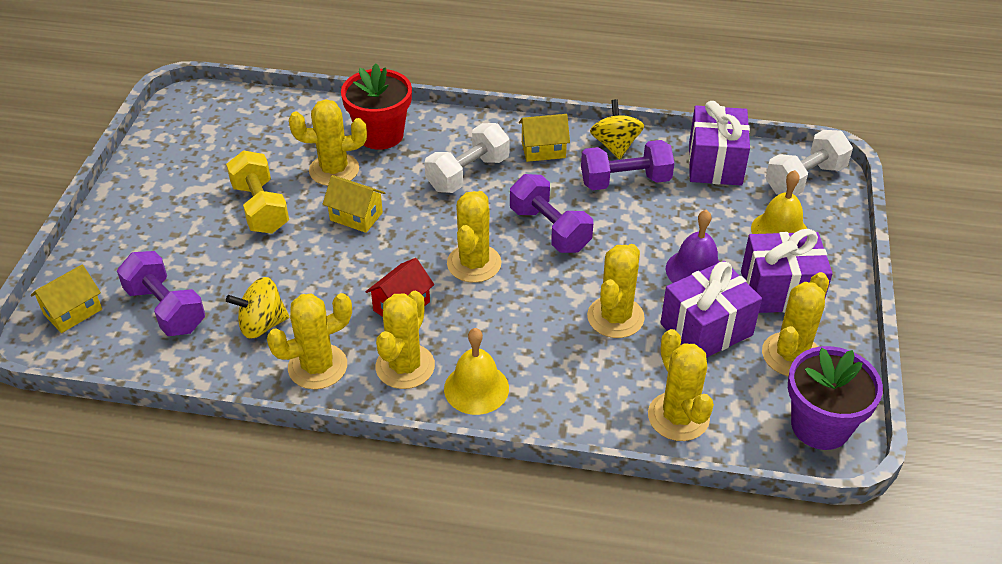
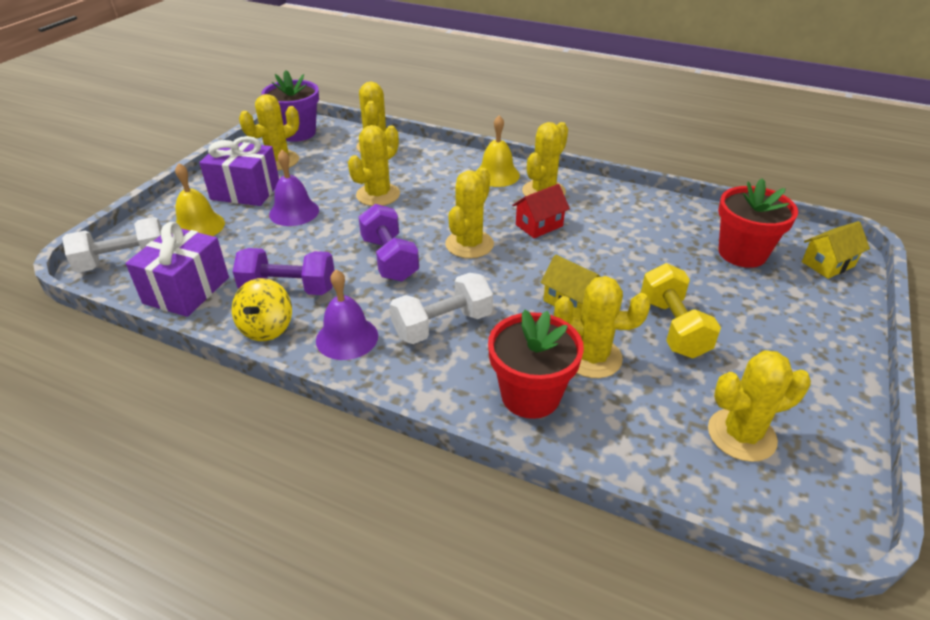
camera: 165 degrees left, 5 degrees down
(166, 309) = (742, 253): purple dumbbell -> red flower pot
(262, 324) = (655, 231): yellow spinning top -> none
(317, 367) = (608, 200): yellow cactus -> yellow cactus (741, 435)
(543, 150) = (347, 338): yellow house -> purple bell
(706, 329) = (320, 180): purple gift -> none

